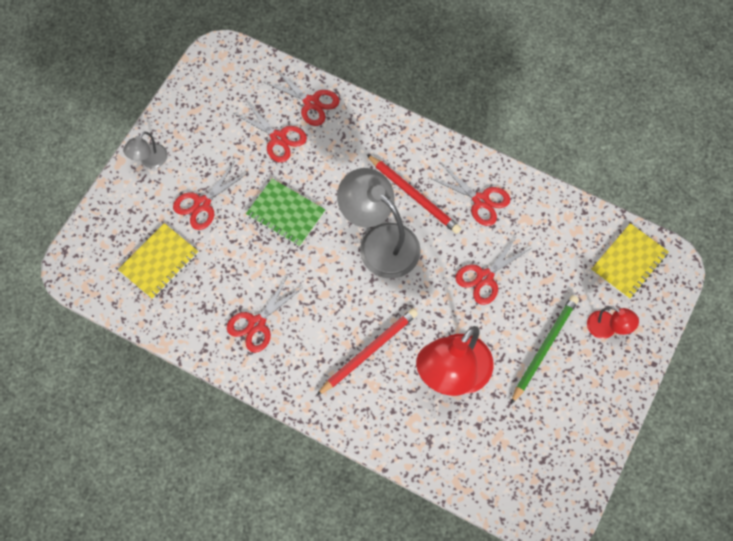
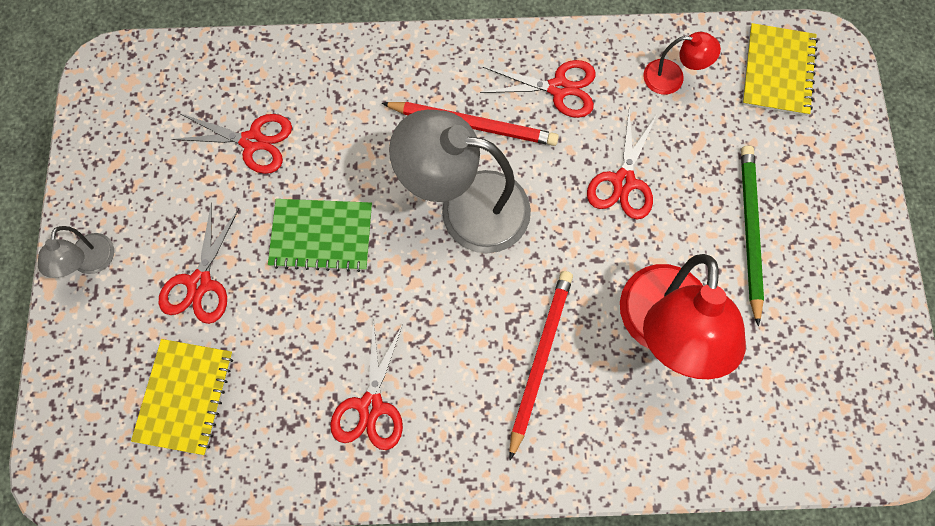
camera: 30 degrees left, 5 degrees up
(311, 103) = (269, 74): red scissors -> none
(607, 328) = (805, 165): red lamp -> red lamp (672, 78)

